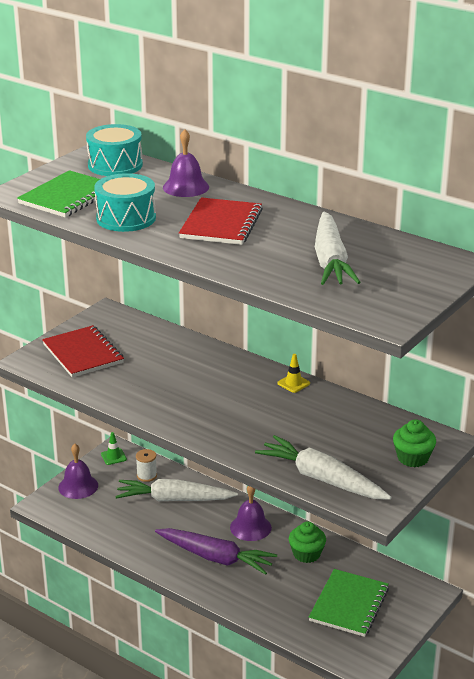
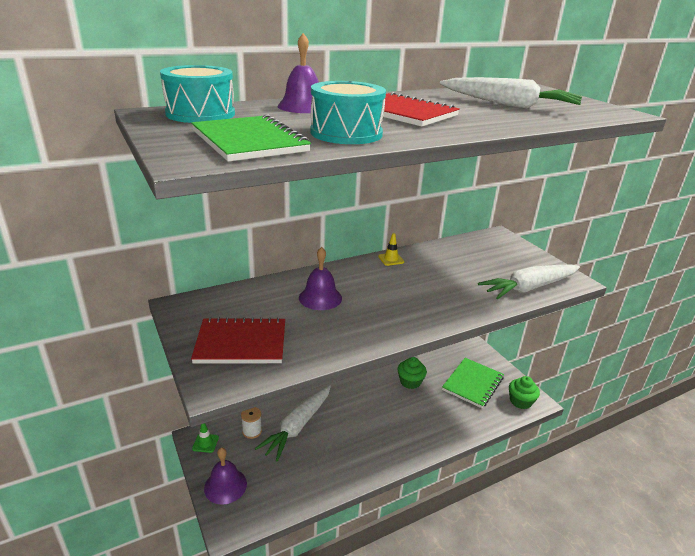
camera: 65 degrees left, 0 degrees up
(216, 558) = (387, 430): purple carrot -> none
(250, 527) = (363, 397): purple bell -> purple bell (320, 297)
(349, 605) = (473, 384): green notebook -> green notebook turned 75 degrees clockwise
(413, 458) = (515, 250): green cupcake -> green cupcake (520, 401)

